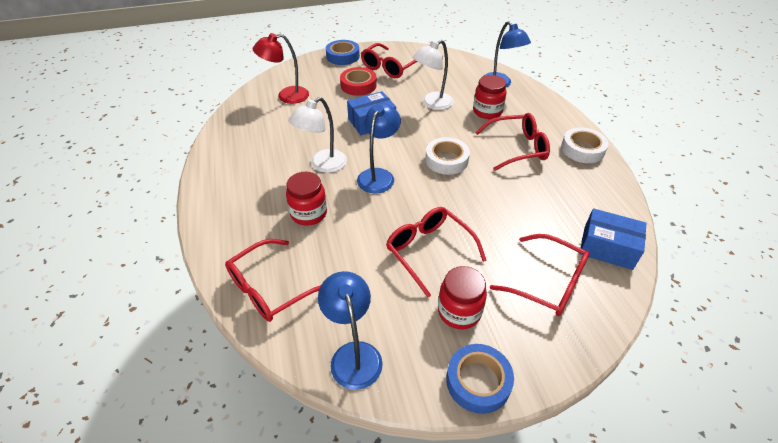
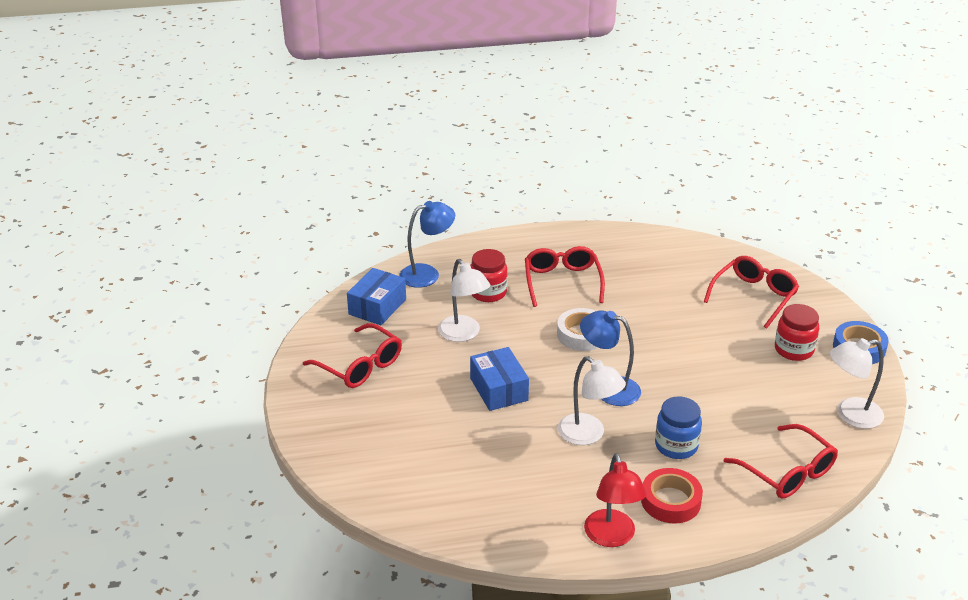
camera: 85 degrees left, 10 degrees down
(286, 96) = (419, 475): red lamp -> red lamp (612, 537)
(309, 213) = (676, 446): red jar -> blue jar
(343, 56) = (311, 413): blue tape -> none
(353, 354) = (850, 415): blue lamp -> white lamp
(358, 85) = (404, 399): red tape -> red tape (670, 501)
(429, 251) = (725, 360): red glasses -> none
(582, 149) = (567, 240): white tape -> none
(607, 248) = (709, 257): blue box -> blue box (377, 307)

